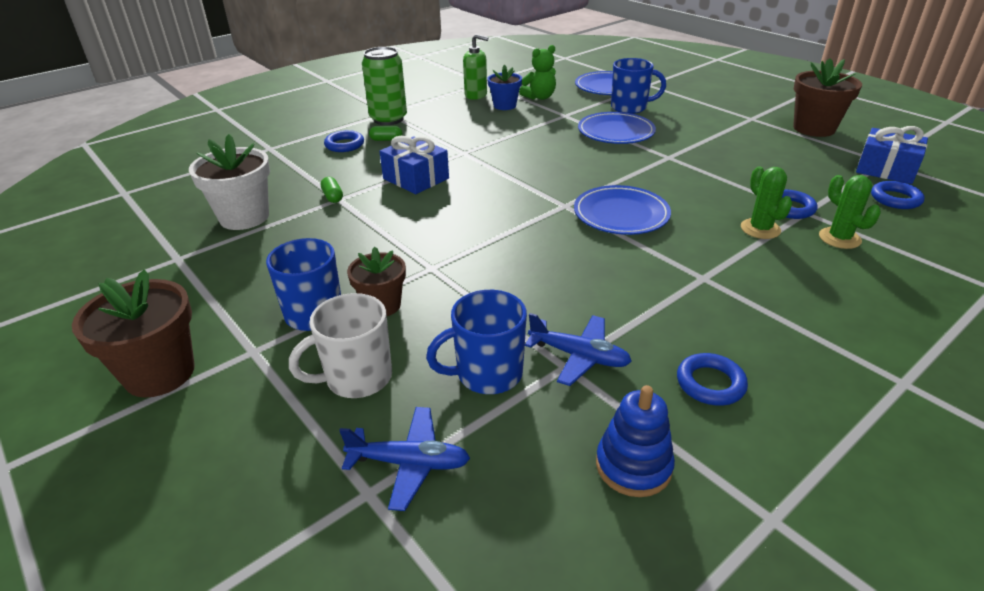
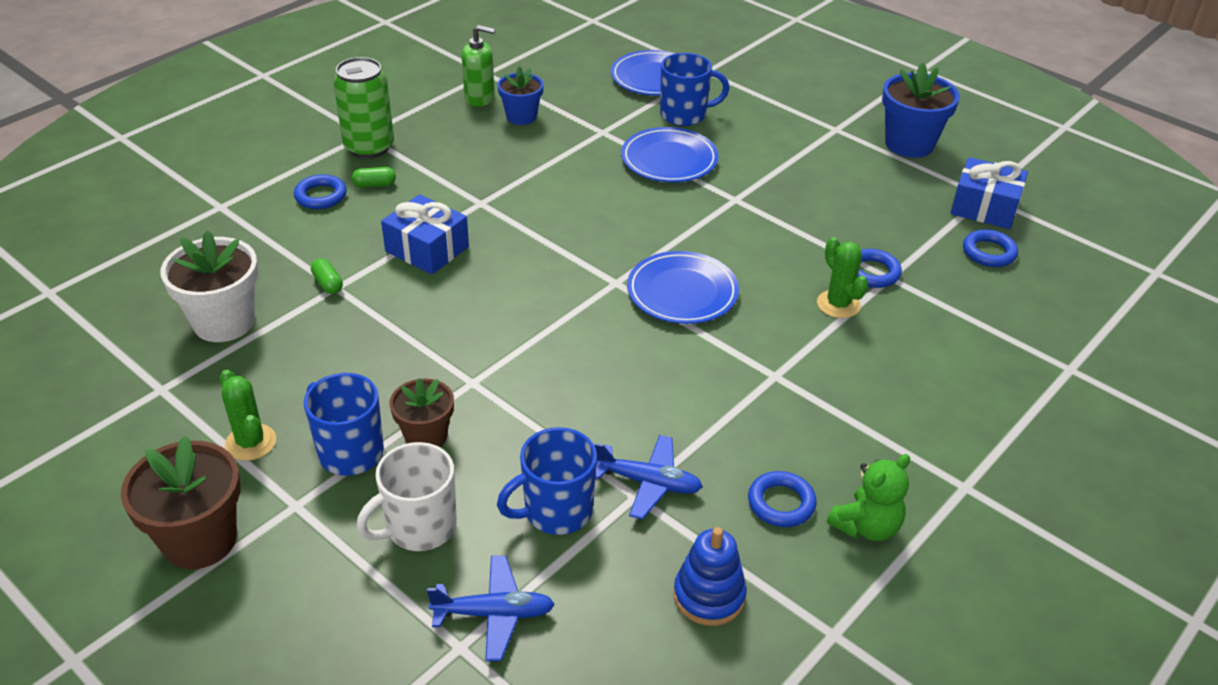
camera: 10 degrees left, 5 degrees up
(539, 97) = (566, 99): green teddy bear -> green teddy bear (866, 526)
(814, 128) = (909, 144): brown flower pot -> blue flower pot
(839, 238) = (922, 312): green cactus -> green cactus (251, 442)

